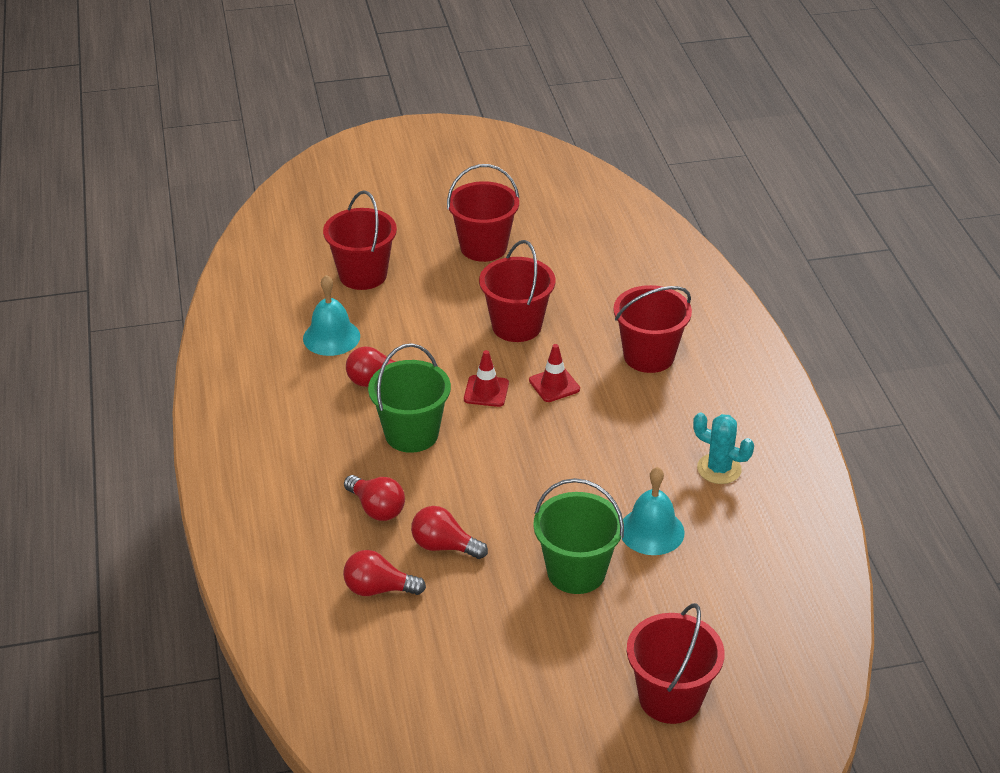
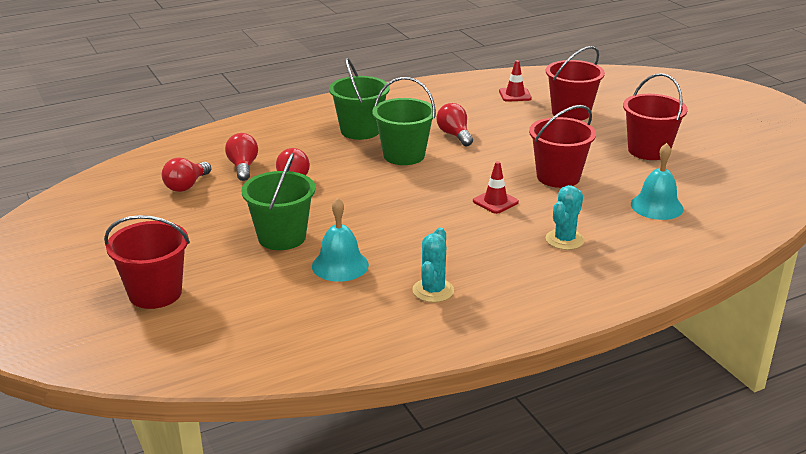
camera: 75 degrees right, 10 degrees down
(322, 460) = (360, 130): none -> green bucket
(331, 337) = (491, 113): turquoise bell -> turquoise bell (656, 206)
(376, 508) = (321, 155): red light bulb -> red light bulb (186, 186)
(486, 391) = (469, 175): red traffic cone -> red traffic cone (515, 95)
(648, 356) = (564, 240): red bucket -> turquoise cactus

